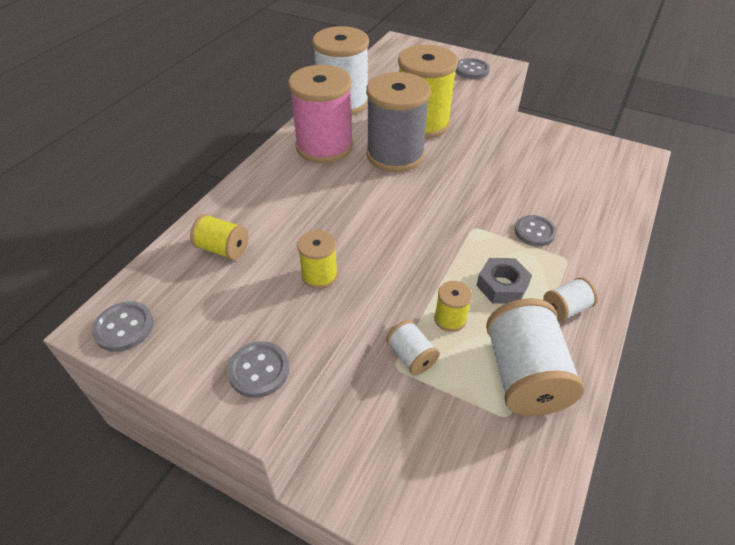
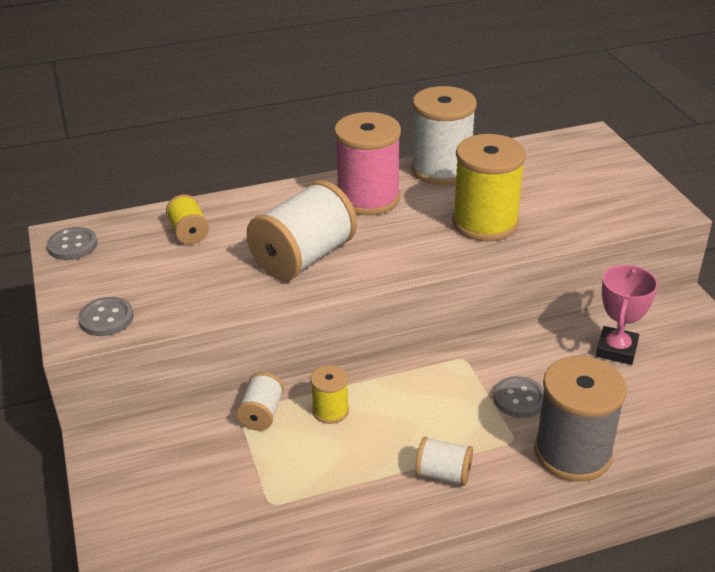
camera: 45 degrees right, 10 degrees down
(319, 275) = (223, 287): yellow spool -> none
(395, 155) = (416, 236): grey spool -> grey spool (572, 453)
(471, 70) = (625, 198): grey button -> none
(502, 286) = (414, 418): grey nut -> none
(524, 375) = (327, 490): white spool -> white spool (304, 258)
(537, 170) = (616, 349): none -> pink trophy

